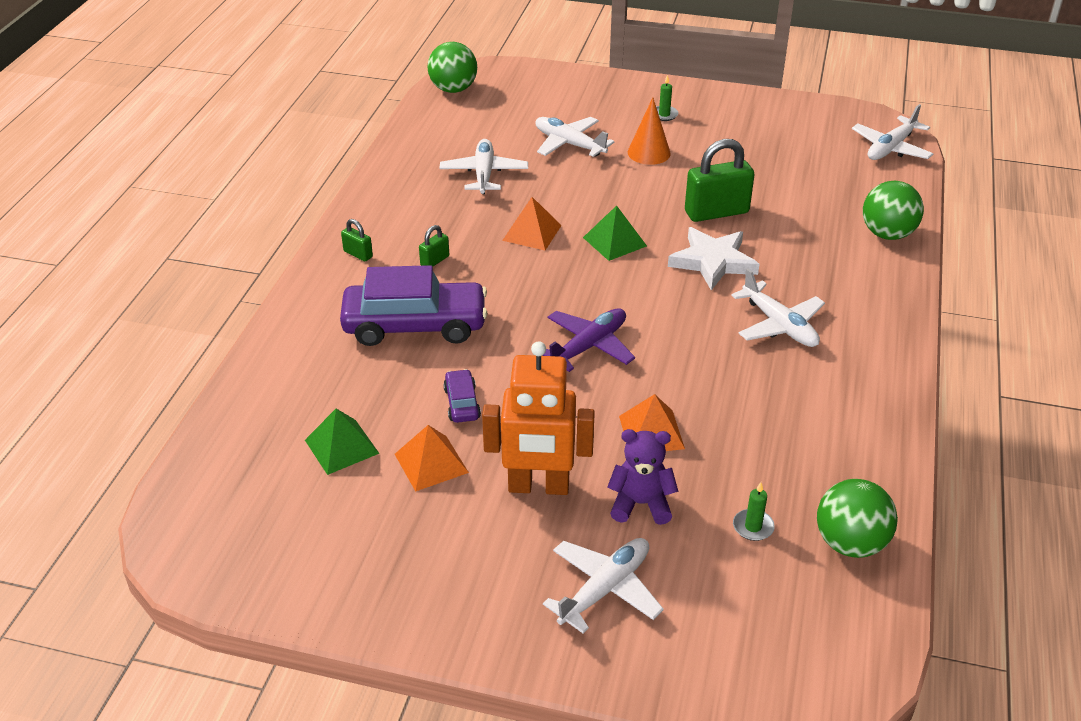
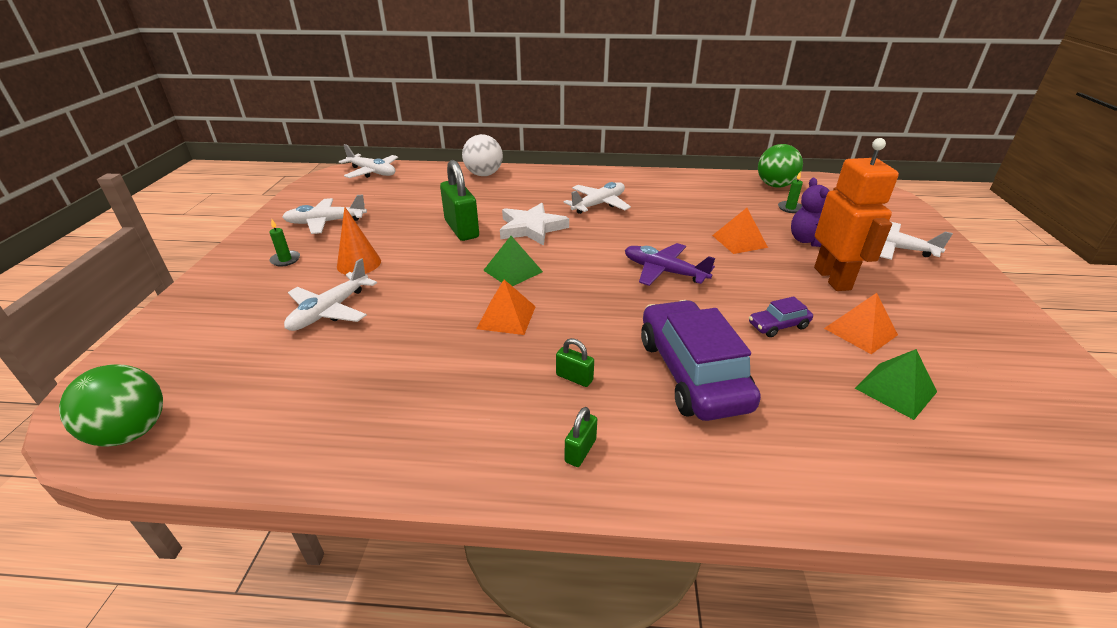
camera: 100 degrees left, 5 degrees down
(484, 174) = (387, 366): white plane -> white plane (325, 222)
(887, 234) = (484, 174): green ball -> white ball

